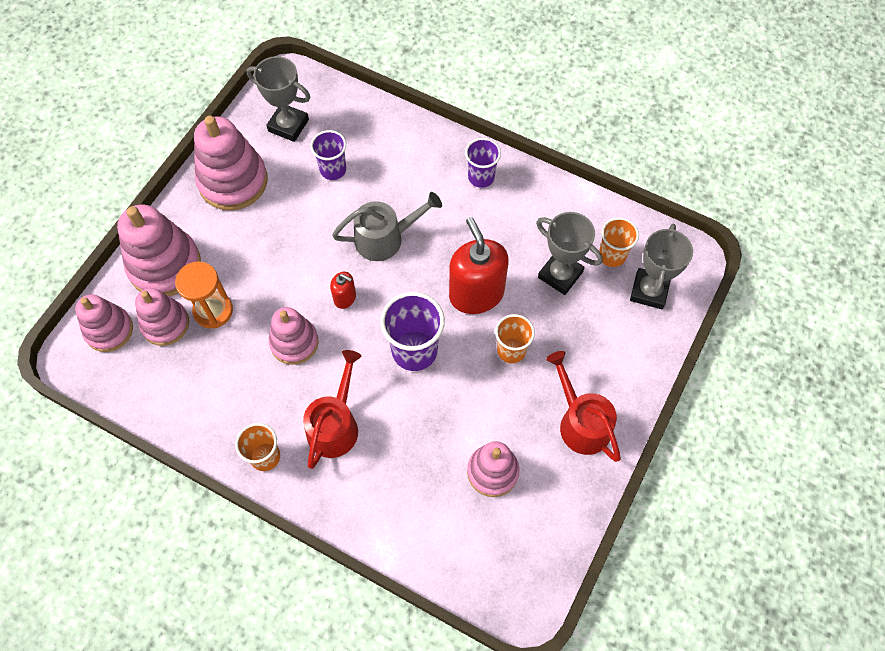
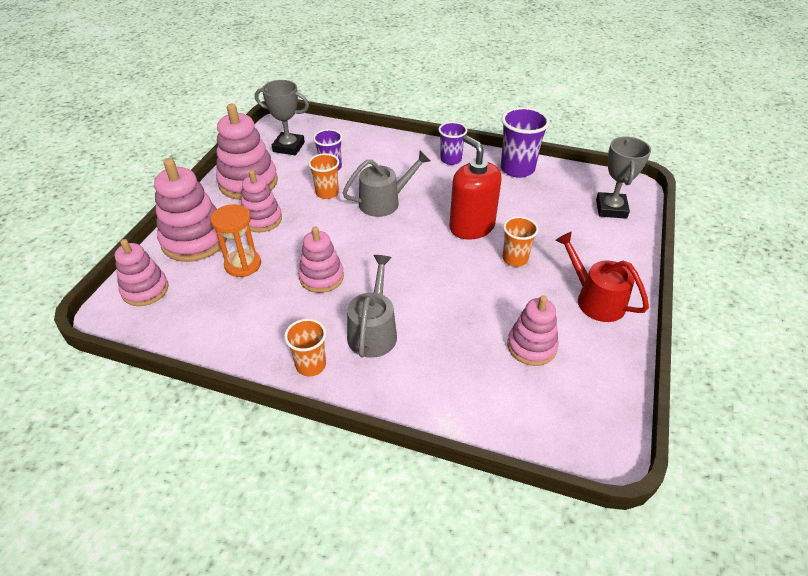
camera: 10 degrees left, 20 degrees down
(165, 324) = (199, 279): pink stacking toy -> pink stacking toy (262, 219)
(335, 425) = (373, 331): red watering can -> grey watering can
(345, 298) = (360, 242): red soap dispenser -> none
(414, 351) = (431, 269): purple cup -> purple cup (517, 169)
(560, 275) = (536, 207): grey trophy -> none
(612, 255) = (572, 192): orange cup -> orange cup (327, 193)

